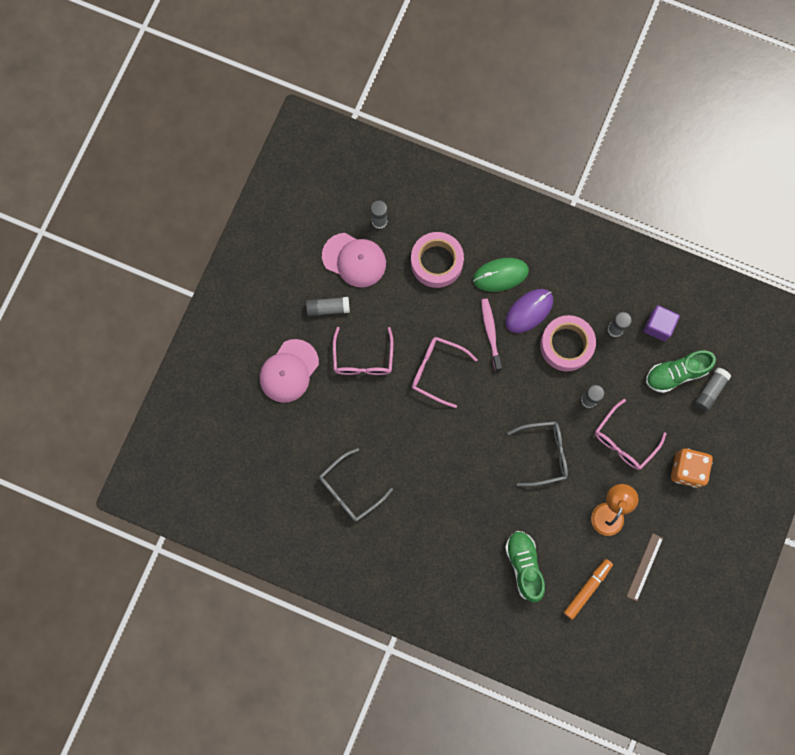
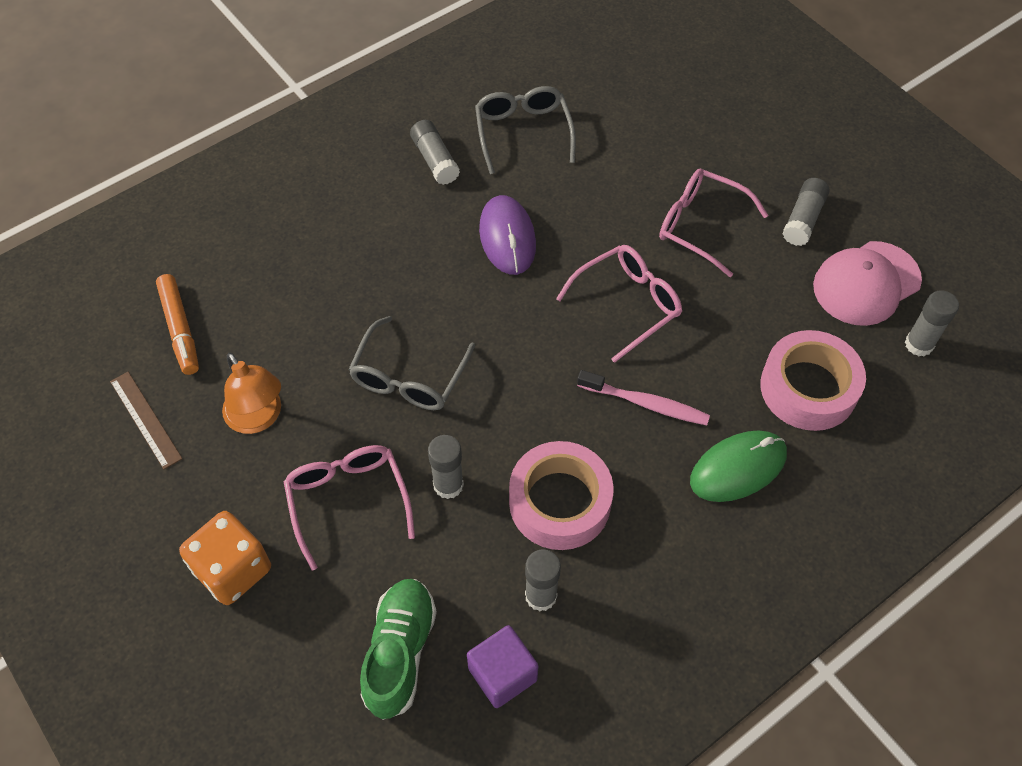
camera: 120 degrees right, 20 degrees down
(289, 371) = (732, 139): pink cap -> none
(500, 275) = (738, 468): green mouse -> green mouse turned 45 degrees clockwise
(524, 566) = (274, 271): green shoe -> none
(529, 311) = (651, 477): purple mouse -> purple mouse (507, 237)
(710, 391) = (331, 693): grey glue stick -> grey glue stick (435, 160)

